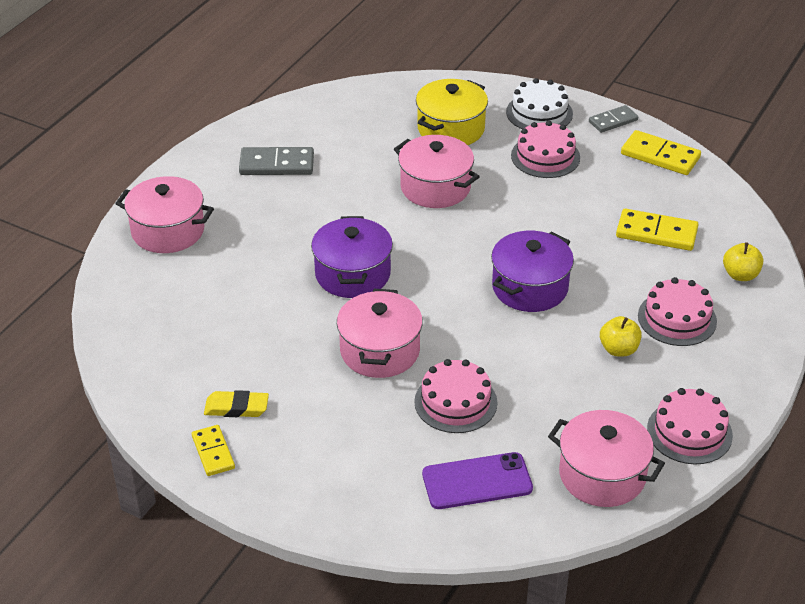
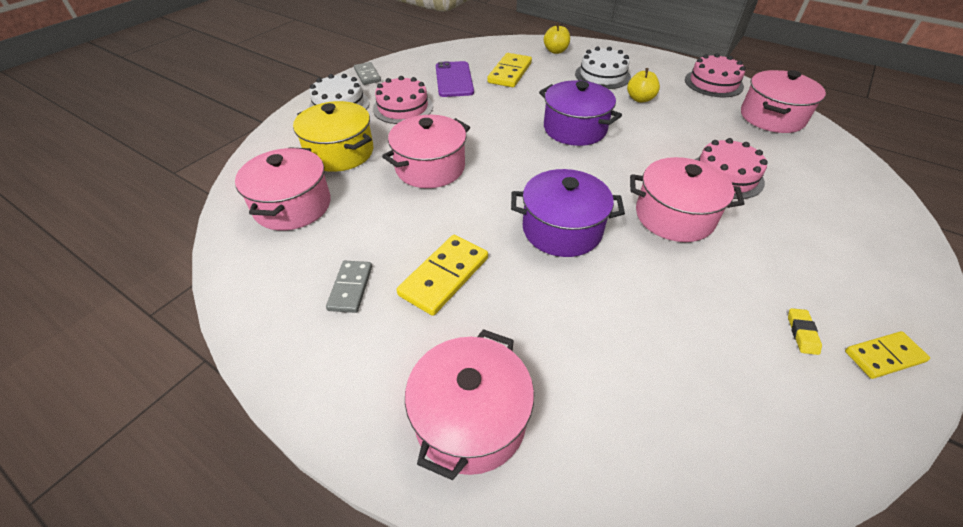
camera: 85 degrees left, 5 degrees up
(236, 408) = (802, 333): yellow eraser -> yellow eraser, size x0.65
(276, 164) = (351, 288): grey domino -> grey domino, size x0.65
(368, 118) = (292, 206): none -> pink pot
(477, 481) = (812, 171): purple phone -> purple phone (454, 79)
(660, 156) = (419, 62): yellow domino -> yellow domino (444, 276)
(677, 318) = (602, 75): pink cake -> white cake

